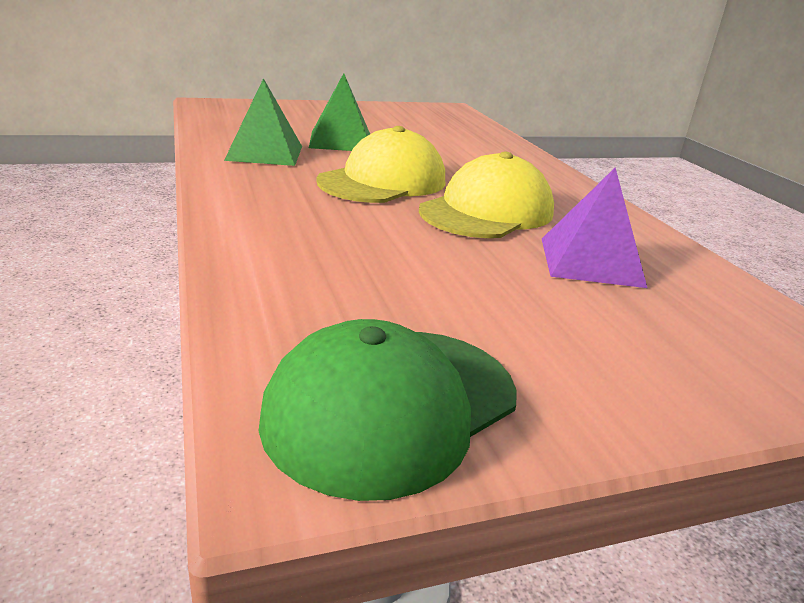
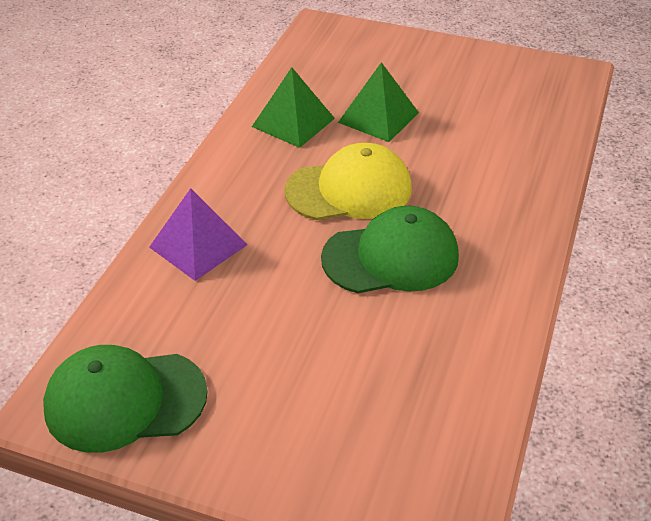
camera: 40 degrees right, 15 degrees up
(487, 211) = (391, 257): yellow cap -> green cap
(591, 262) = (398, 345): purple pyramid -> purple pyramid (198, 246)

